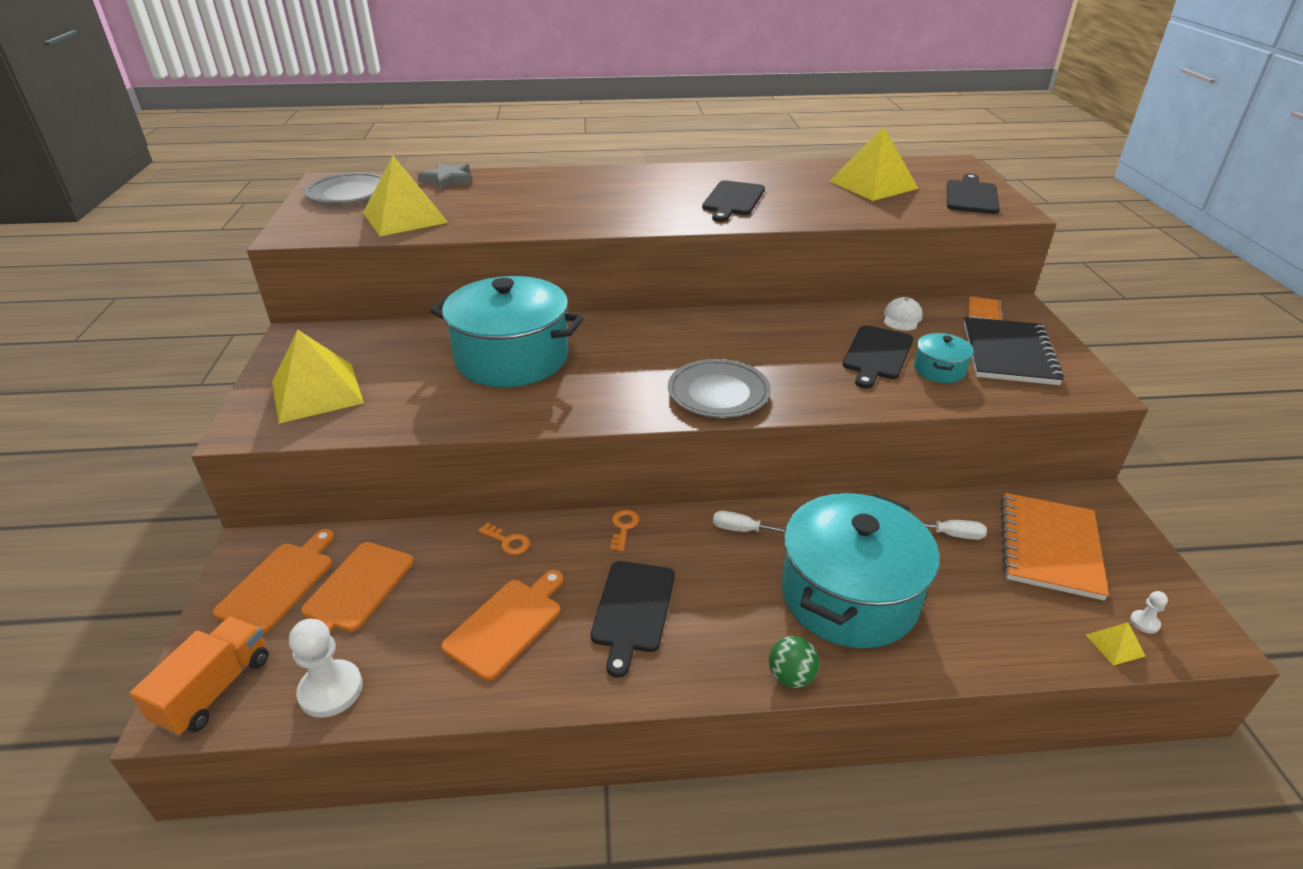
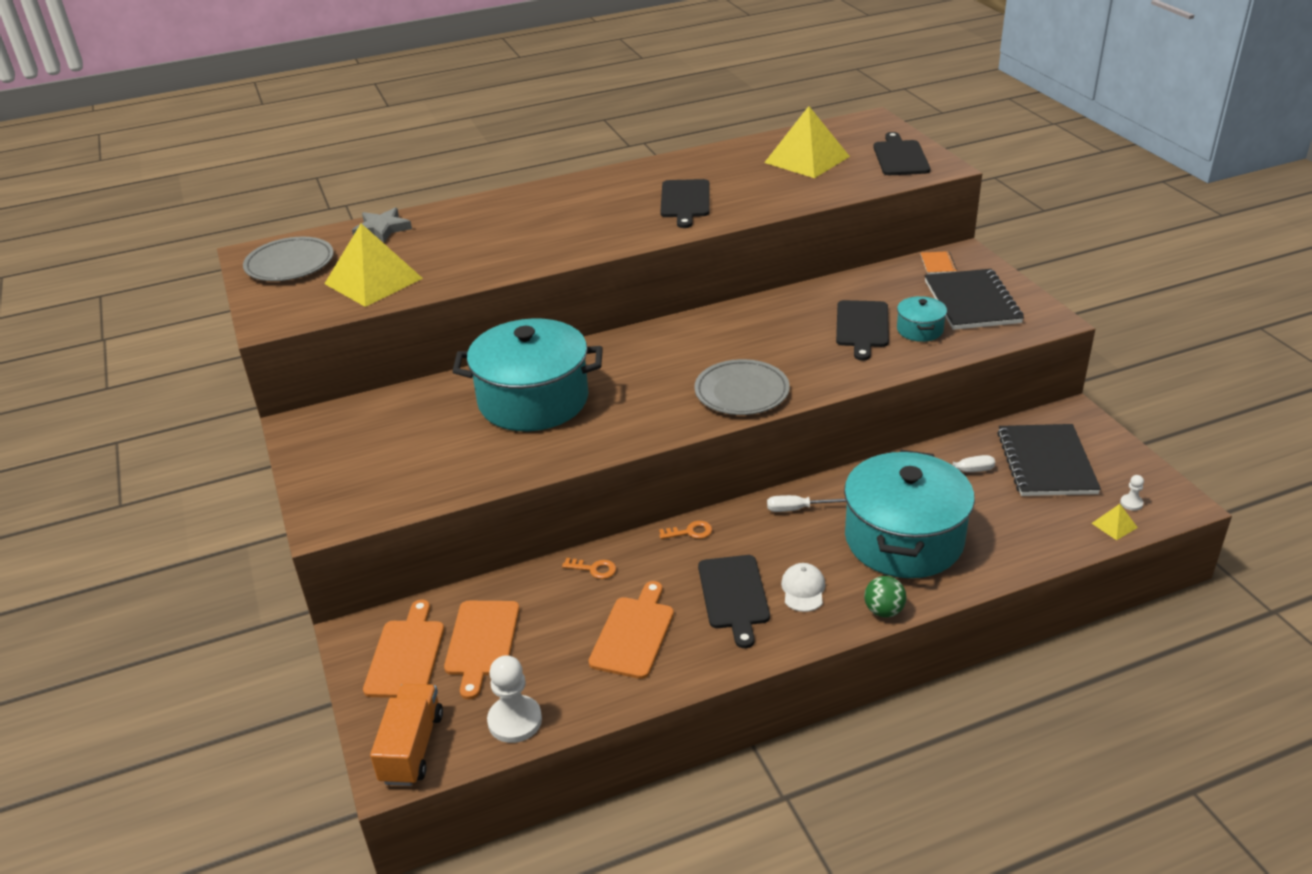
camera: 15 degrees left, 0 degrees up
(316, 392) = (367, 473): yellow pyramid -> none
(623, 527) = (690, 532): orange key -> orange key turned 90 degrees clockwise
(902, 318) = (869, 286): white cap -> white cap (803, 589)
(1049, 547) = (1046, 463): orange notebook -> black notebook

